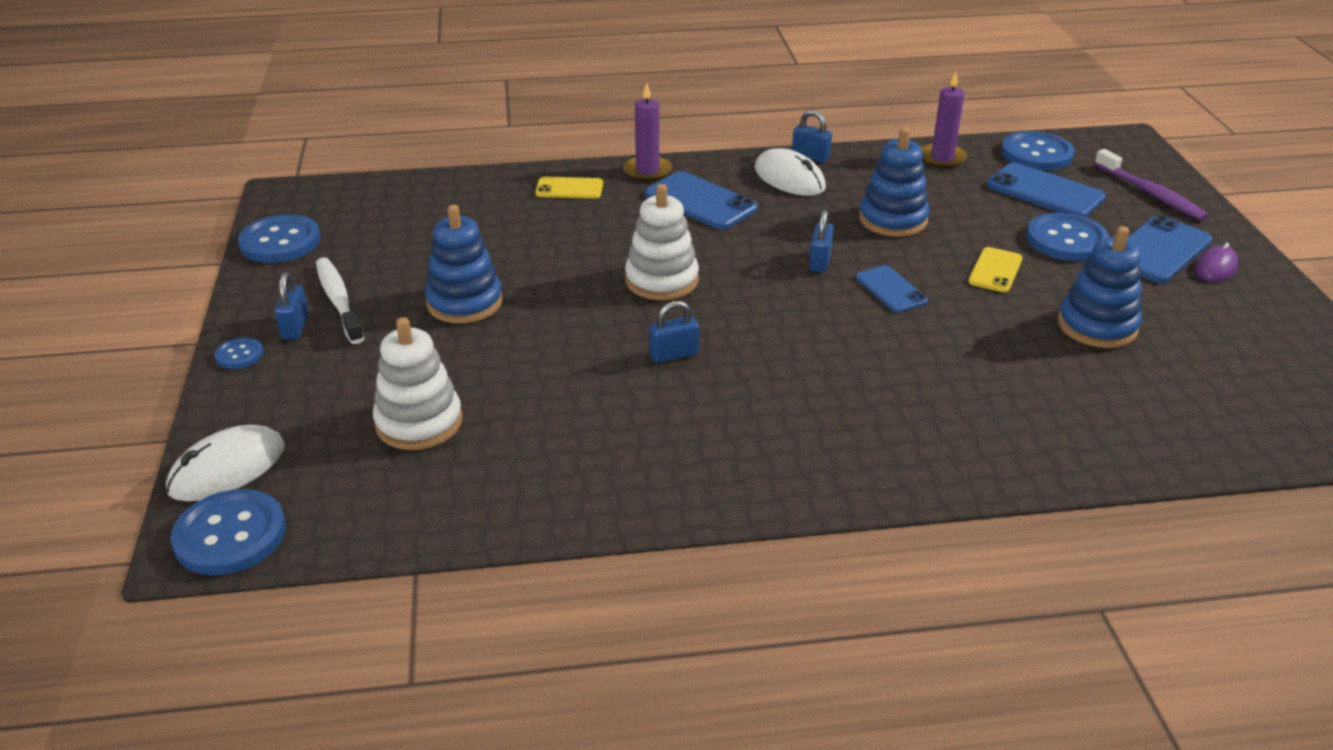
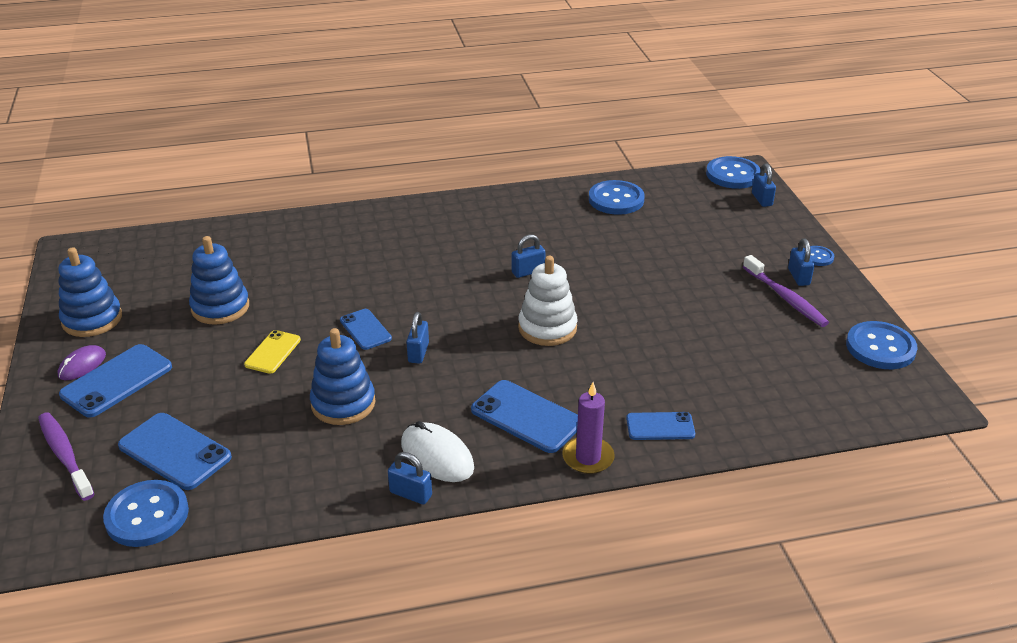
camera: 175 degrees right, 0 degrees up
(227, 468) = (762, 199): white mouse -> blue padlock
(339, 301) = (785, 298): white toothbrush -> purple toothbrush
(419, 422) = (673, 225): white stacking toy -> none
(464, 302) = (691, 301): blue stacking toy -> blue stacking toy (92, 319)
(569, 188) = (660, 426): yellow phone -> blue phone
(942, 158) = (261, 500): purple candle -> none
(1066, 240) = (192, 388): blue button -> blue button (616, 199)

